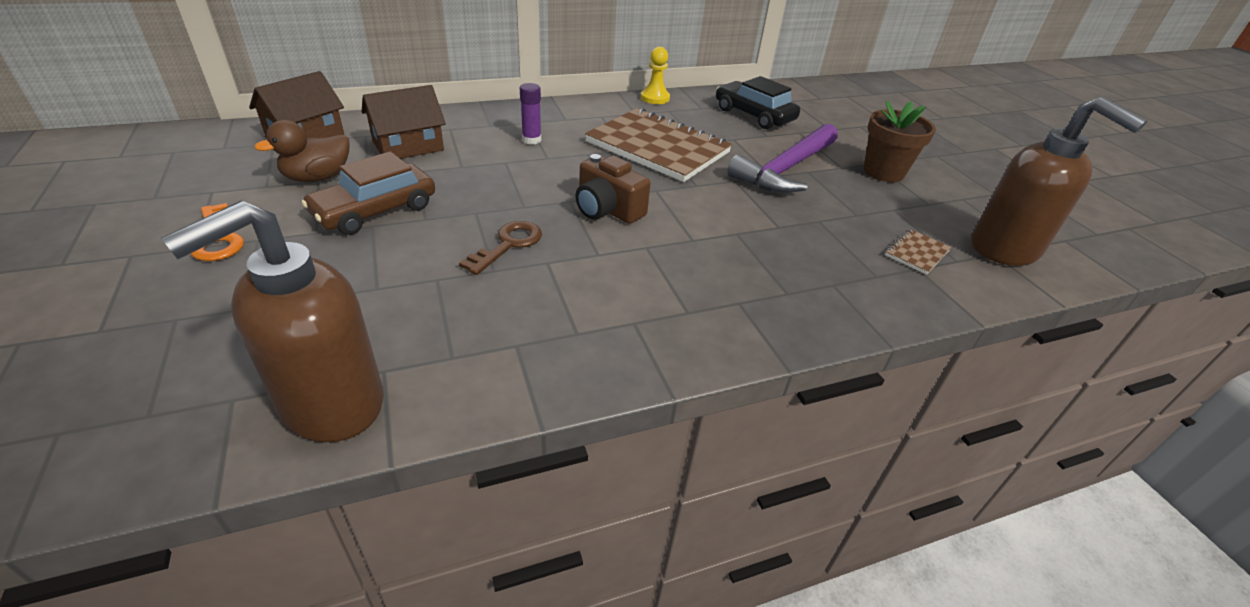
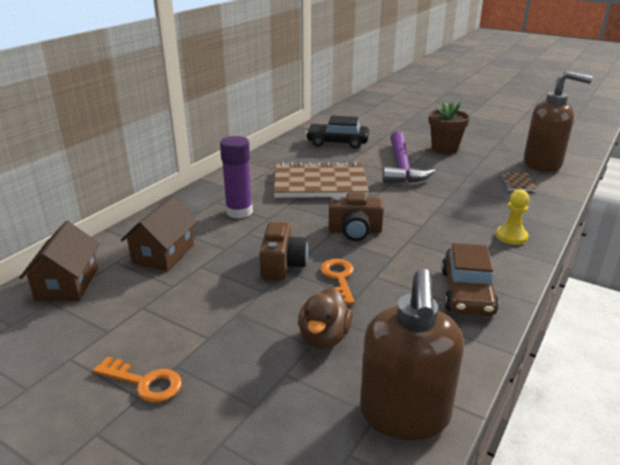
camera: 35 degrees left, 10 degrees down
(317, 178) = (138, 305): brown duck -> brown duck (324, 338)
(375, 210) = (222, 303): brown car -> brown car (467, 292)
(482, 205) = (282, 265): none -> brown camera
(508, 245) = (339, 278): brown key -> orange key
(531, 140) = (239, 212): purple glue stick -> purple glue stick, size x1.69
(655, 98) = (266, 154): yellow pawn -> yellow pawn (511, 236)

